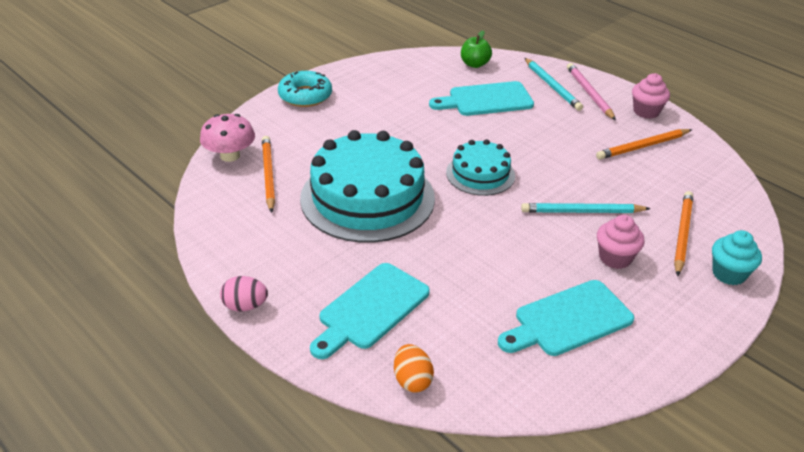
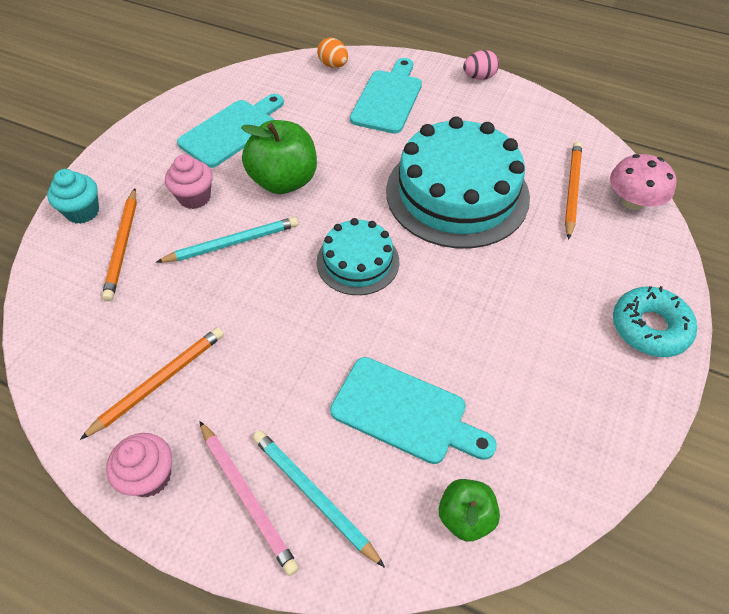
camera: 160 degrees right, 15 degrees up
(268, 175) = (572, 190): orange pencil -> orange pencil turned 135 degrees counterclockwise
(486, 100) = (405, 412): turquoise cutting board -> turquoise cutting board turned 60 degrees clockwise
(523, 250) = (284, 181): none -> green apple

